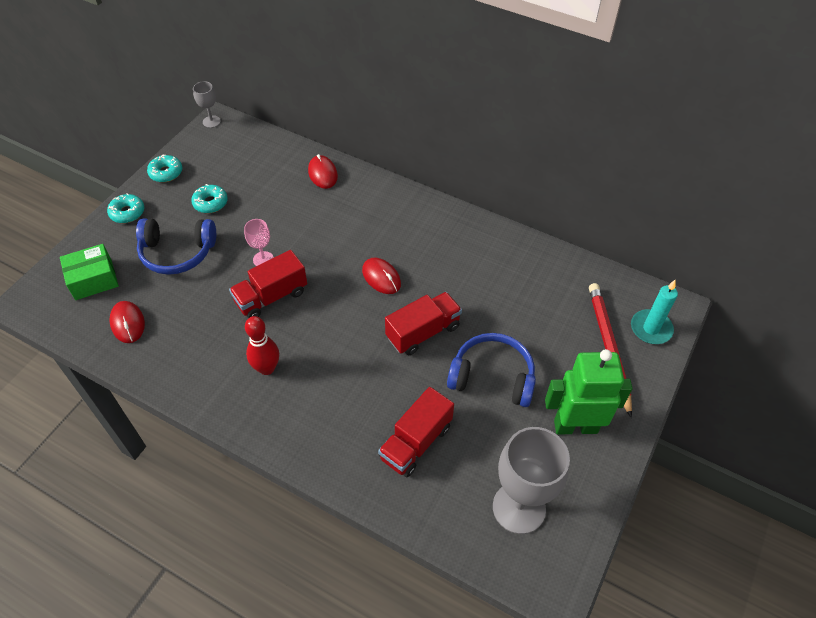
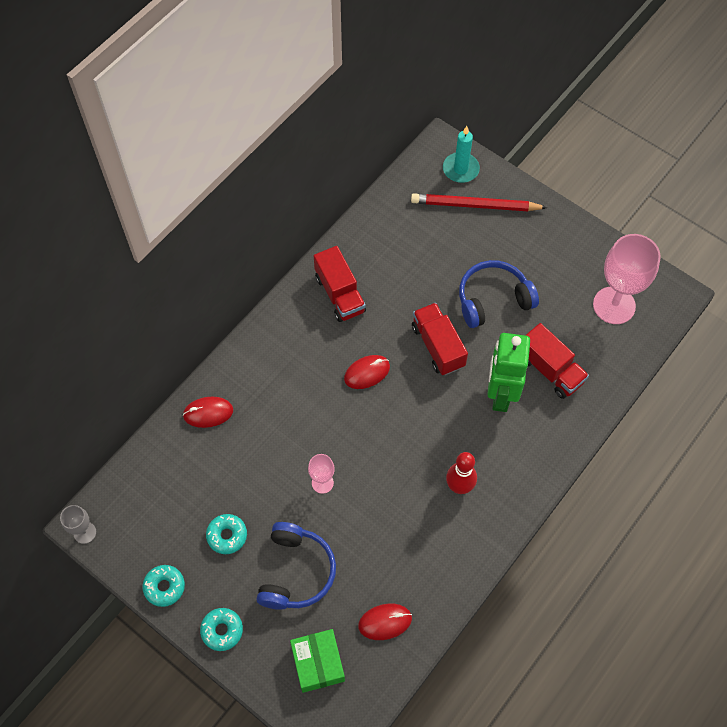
camera: 80 degrees left, 10 degrees up
(271, 297) = (374, 477): red truck -> red truck (340, 294)
(492, 376) = (493, 299): blue headphones -> blue headphones turned 45 degrees clockwise
(519, 507) = (614, 305): grey goblet -> pink goblet
(575, 426) = (547, 249): green robot -> green robot (500, 394)

